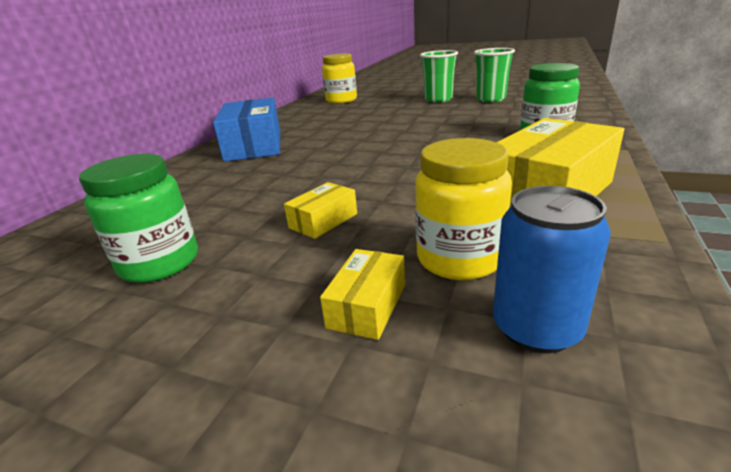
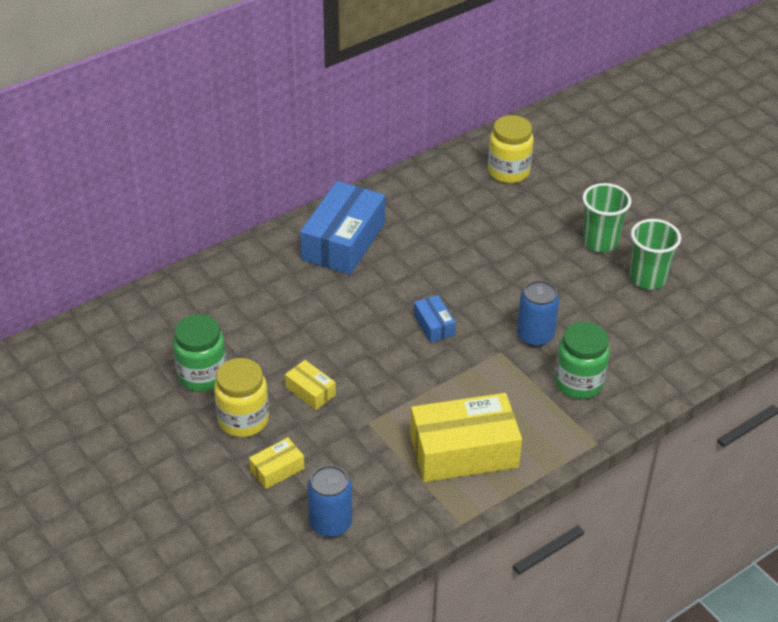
camera: 30 degrees right, 15 degrees up
(323, 221) = (310, 391): yellow box -> yellow box turned 60 degrees clockwise
(387, 150) = (434, 325): none -> blue box
(459, 259) = (347, 469): yellow jar -> yellow jar (243, 420)
(471, 131) = (535, 335): none -> blue can

